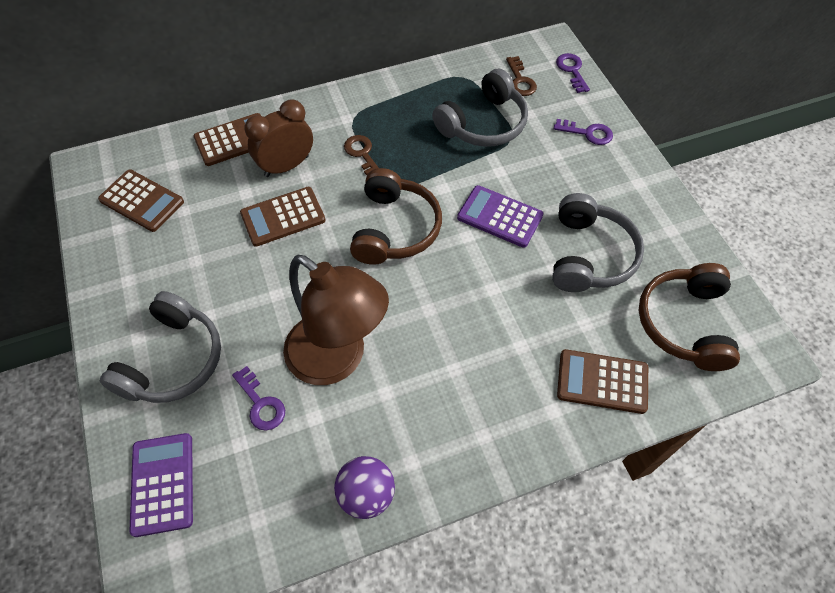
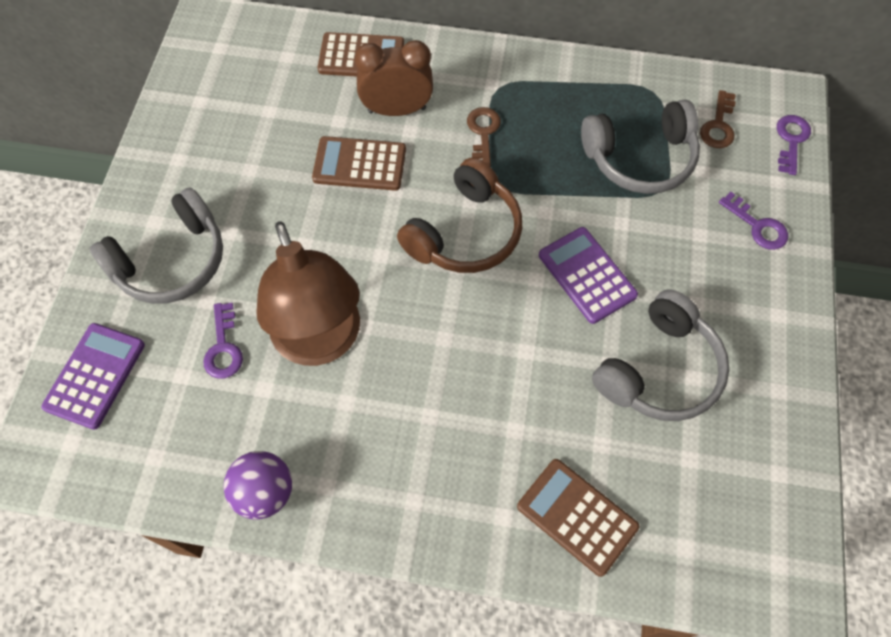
camera: 30 degrees right, 5 degrees up
(141, 201) = (236, 82): brown calculator -> none
(684, 323) = (717, 505): brown headphones -> none

